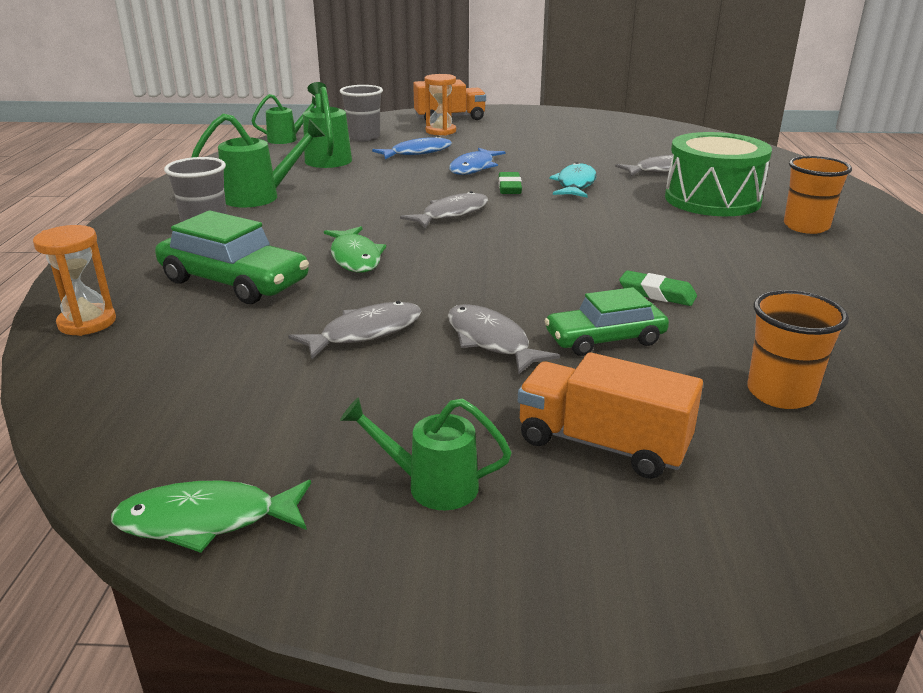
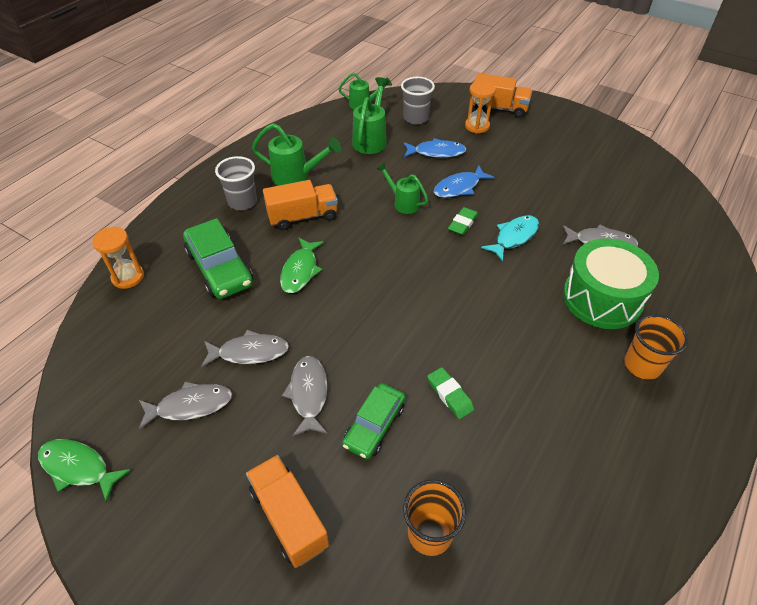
camera: 30 degrees right, 20 degrees up
(307, 221) = (303, 217): none -> orange truck
(432, 485) = (184, 500): green watering can -> green watering can (403, 203)
(451, 214) = (396, 243): grey fish -> grey fish (190, 406)
(605, 339) = (374, 425): green car -> green car turned 75 degrees counterclockwise

